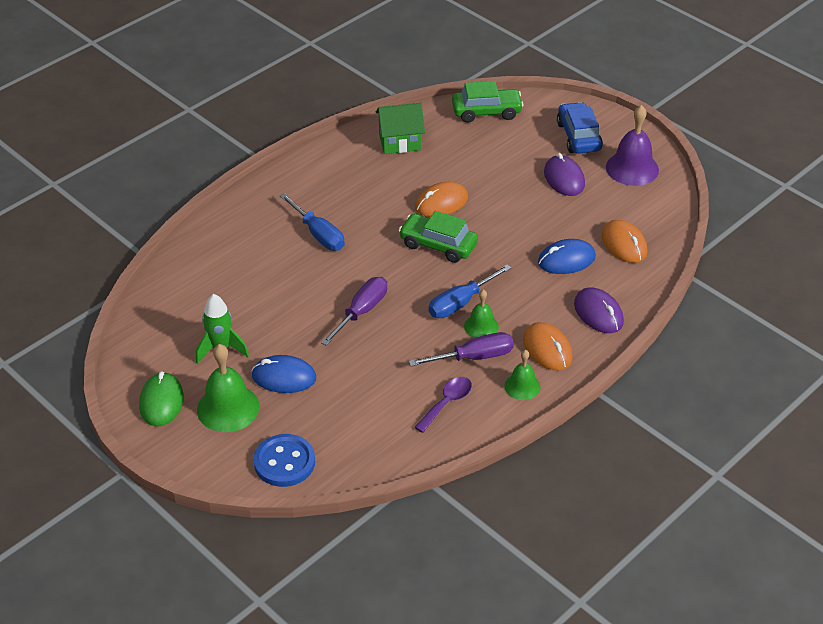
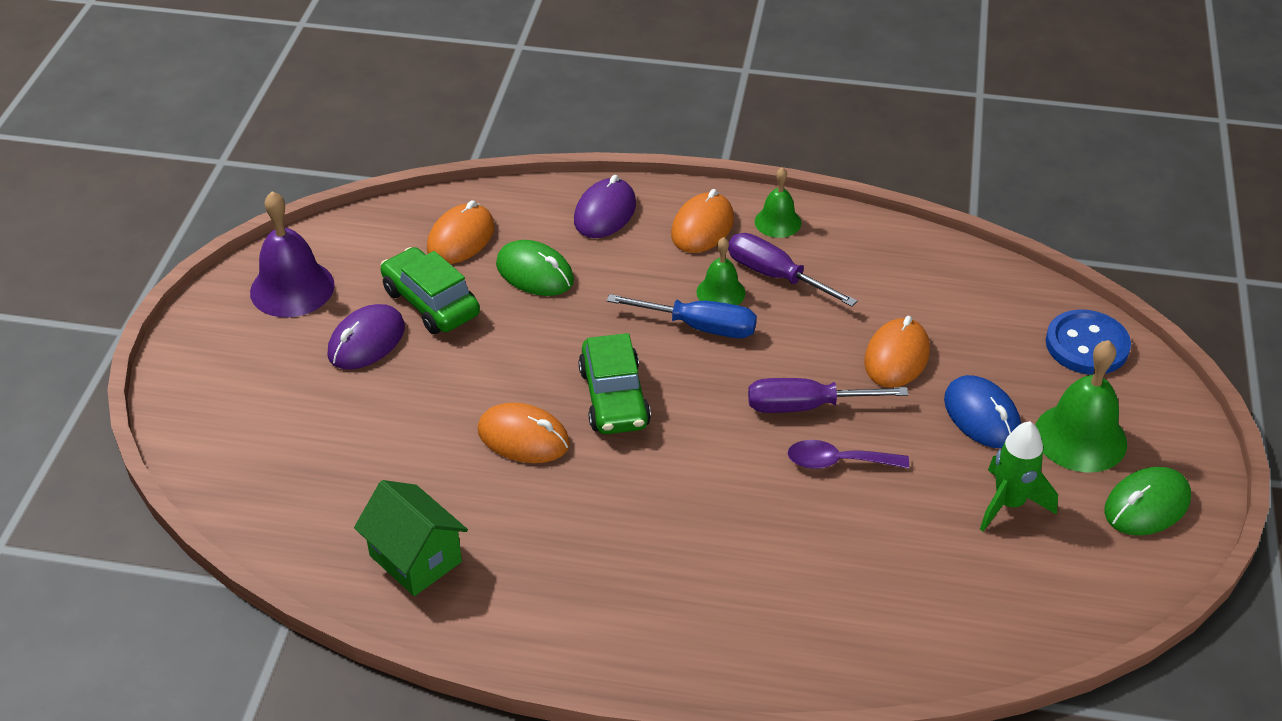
camera: 125 degrees left, 0 degrees up
(318, 234) = (708, 534): blue screwdriver -> none
(360, 370) = (896, 357): none -> orange mouse
(447, 403) = (863, 265): purple spoon -> purple spoon (837, 462)
(486, 112) = (257, 494): green car -> green car (431, 302)
(566, 260) = (535, 273): blue mouse -> green mouse
(578, 136) = (252, 367): blue car -> none

